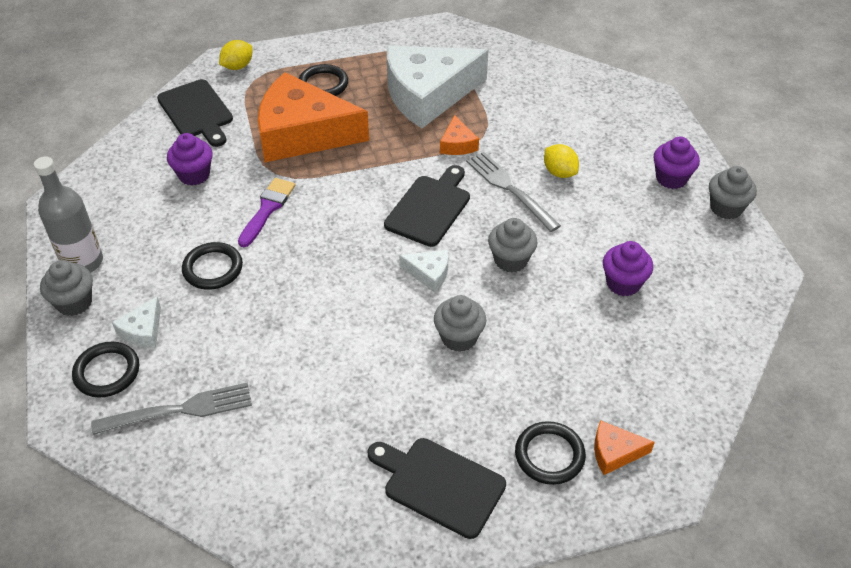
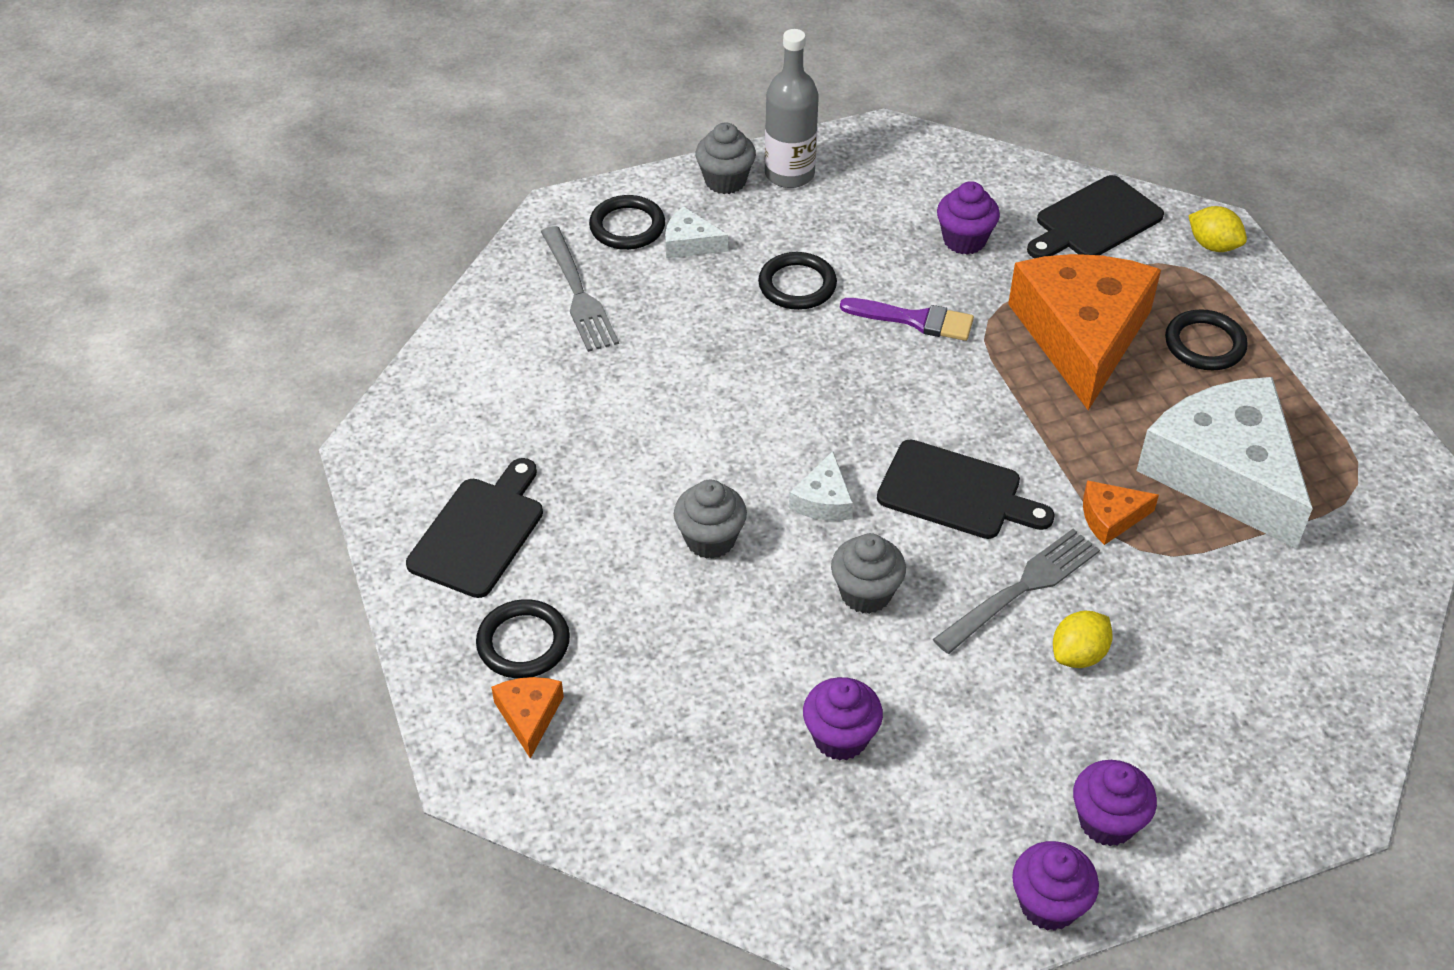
camera: 85 degrees right, 0 degrees up
(726, 208) = (1048, 904): grey cupcake -> purple cupcake

